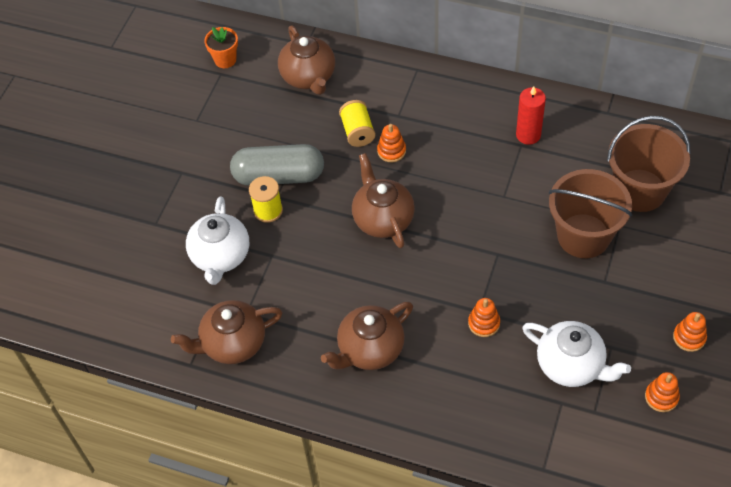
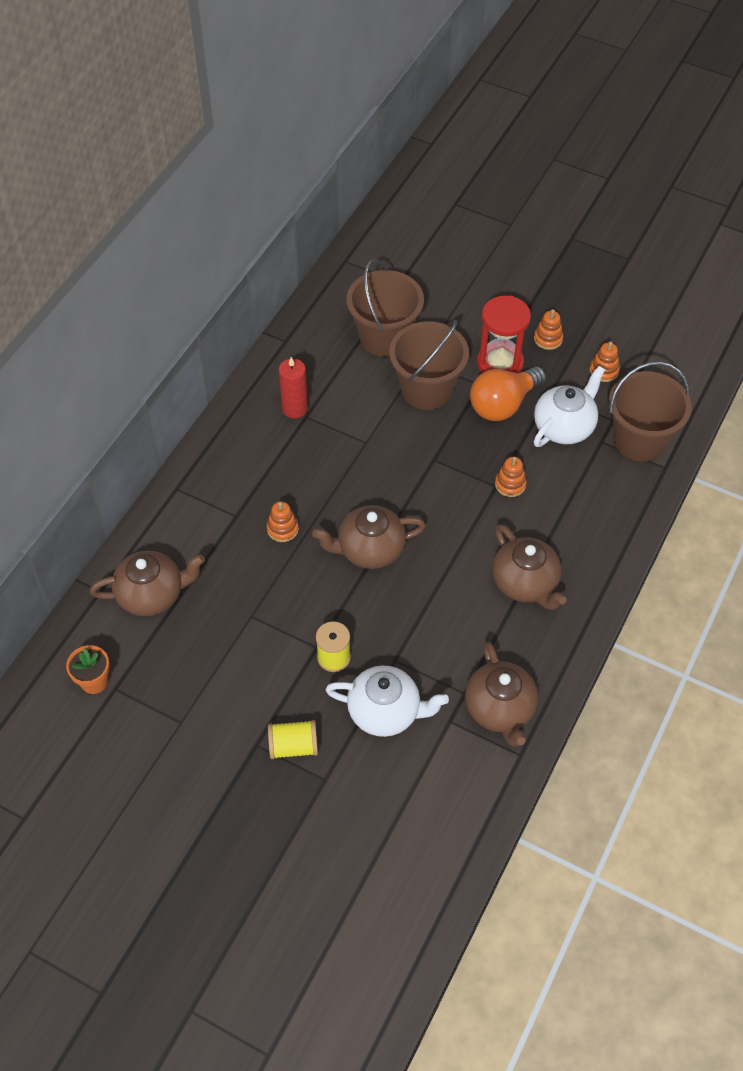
camera: 85 degrees left, 0 degrees up
(279, 176) = (288, 641): grey capsule -> none
(357, 132) = (247, 556): yellow spool -> yellow spool (293, 746)
(574, 440) = (639, 440): none -> brown bucket
(584, 305) = (503, 404): none -> orange light bulb
(639, 296) = (500, 363): none -> red hourglass

